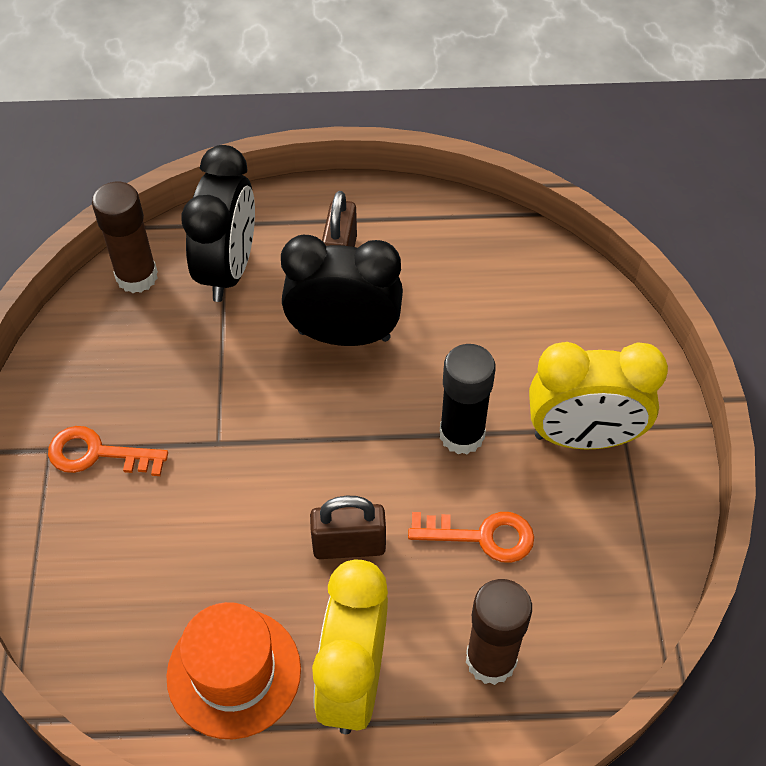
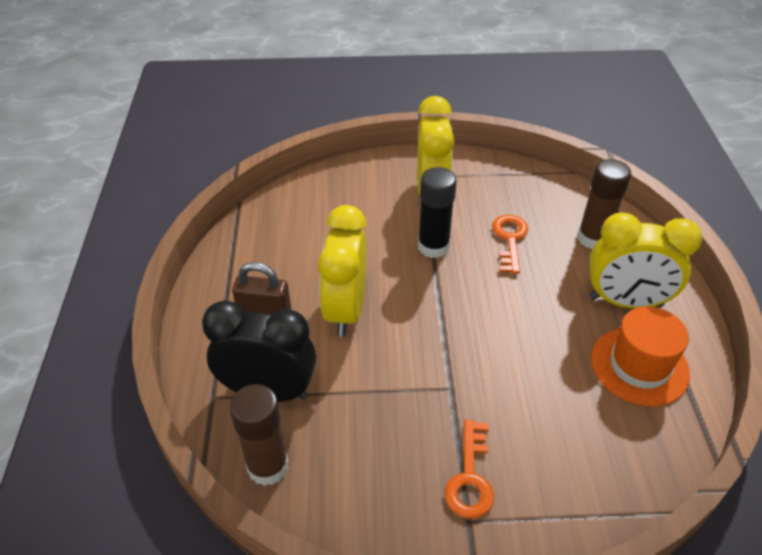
camera: 90 degrees left, 10 degrees down
(344, 335) = (346, 310): black clock -> yellow clock
(349, 545) = (528, 305): brown padlock -> none

